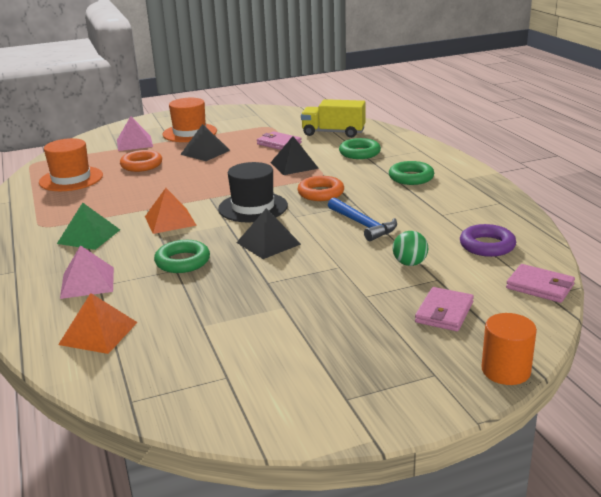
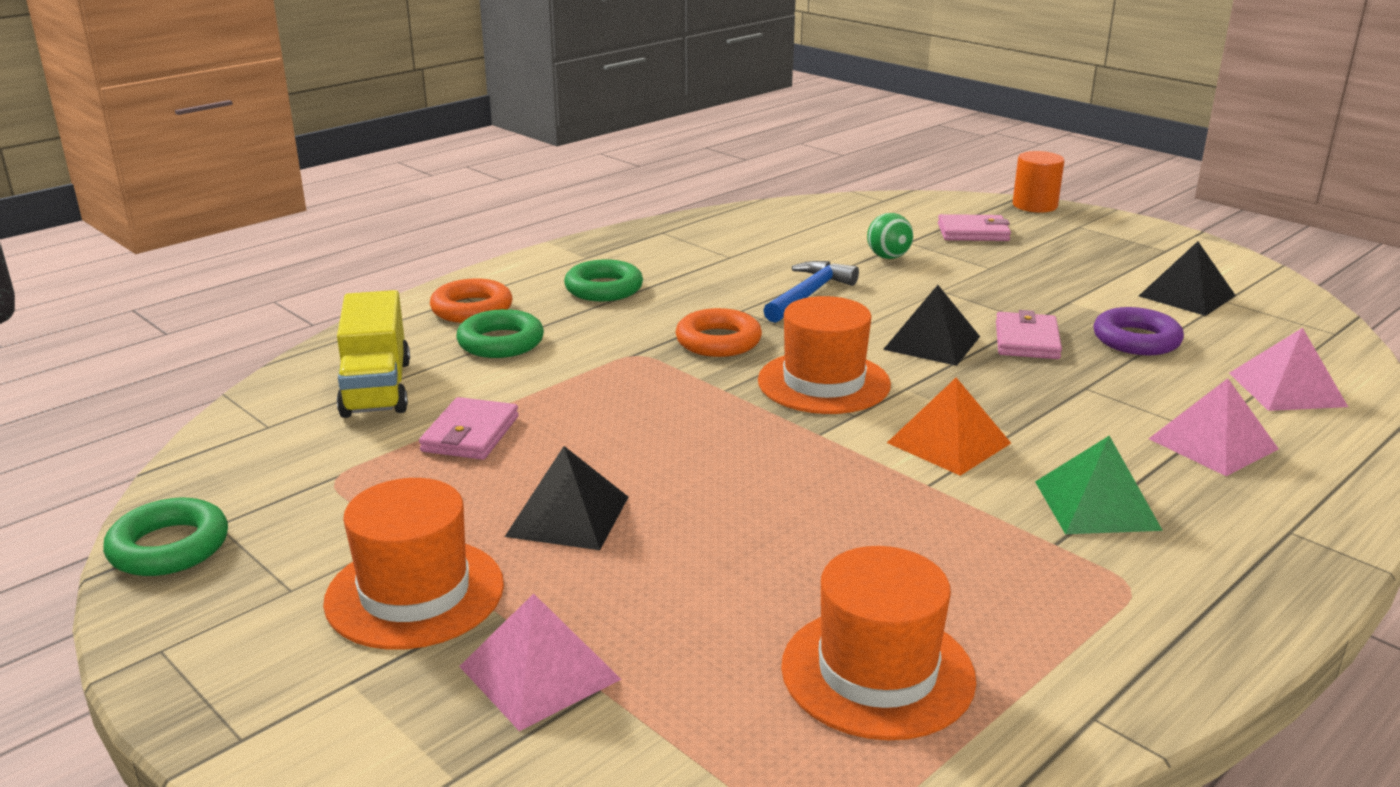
camera: 115 degrees left, 0 degrees up
(98, 333) = (1286, 389): orange pyramid -> pink pyramid
(141, 165) = (707, 585): orange ring -> orange ring (472, 309)
(182, 261) = (1059, 388): green ring -> green ring (169, 547)
(253, 207) = (824, 383): black hat -> orange hat
(294, 165) = (600, 389): black pyramid -> black pyramid (1187, 295)
(487, 245) = (799, 228): purple ring -> purple ring (1136, 340)
(540, 286) = (870, 203): pink wallet -> pink wallet (1027, 340)

